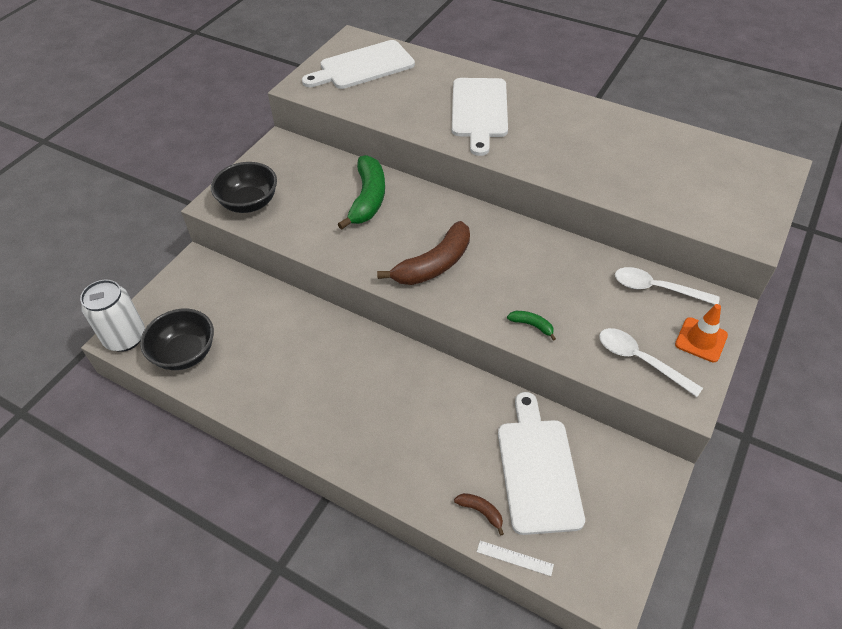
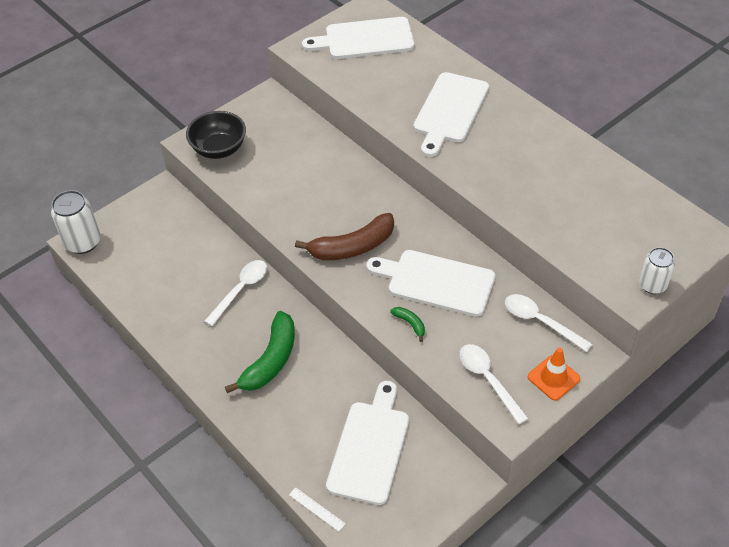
camera: 20 degrees right, 0 degrees up
(185, 353) = (125, 269): black bowl -> none
(324, 342) = (241, 290): none -> white spoon
(368, 199) = (323, 170): green banana -> green banana (270, 360)
(481, 512) = (307, 466): brown banana -> none
(535, 277) = (436, 282): none -> white cutting board
(761, 221) = (652, 285): none -> white can

